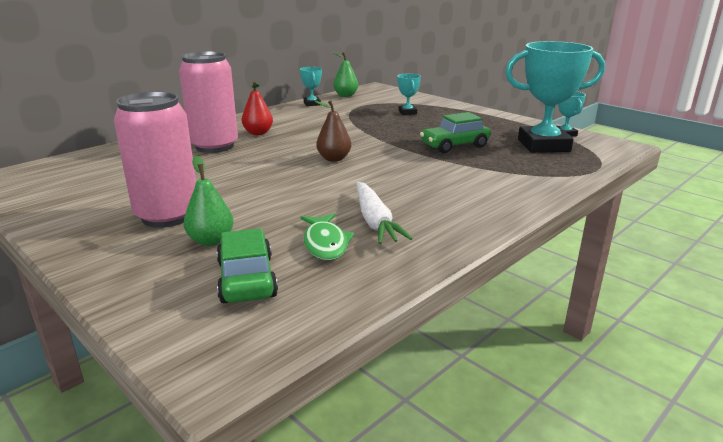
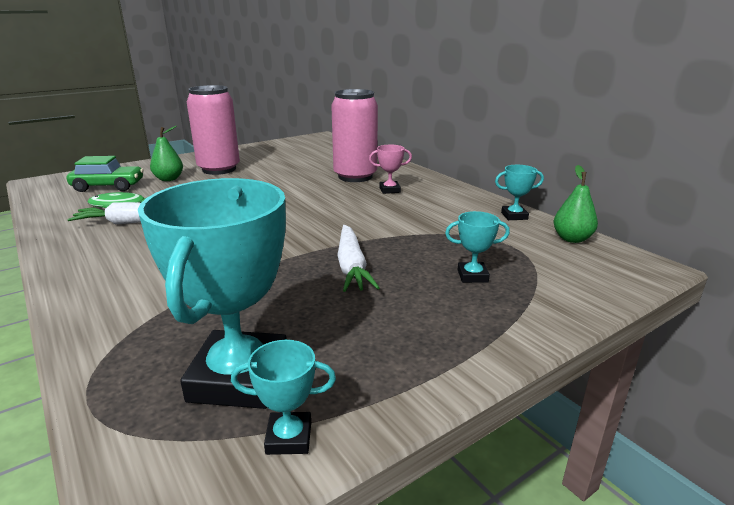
camera: 100 degrees right, 0 degrees up
(258, 133) = (389, 190): red pear -> pink trophy
(334, 159) = (290, 217): brown pear -> none
(414, 135) = (351, 266): none -> white carrot
(454, 146) = (290, 288): green car -> none

